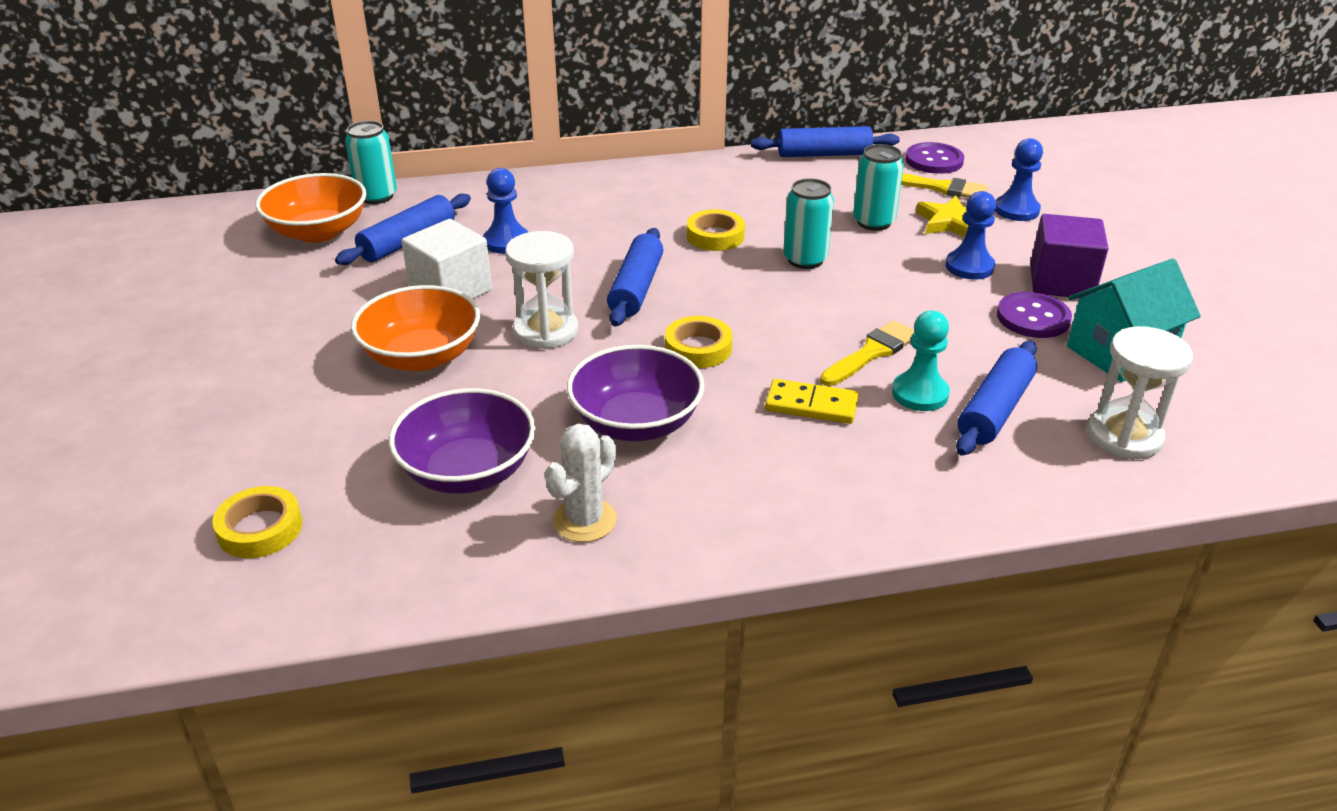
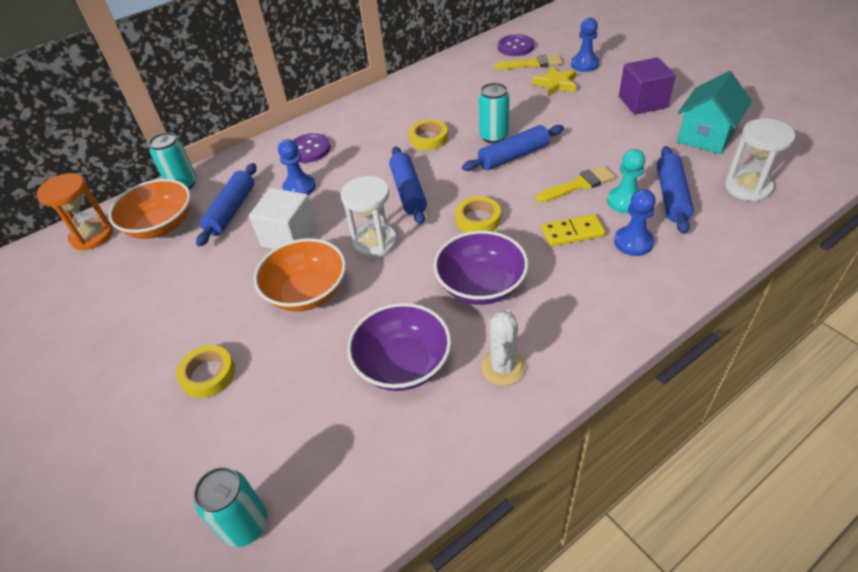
camera: 20 degrees left, 10 degrees up
(238, 218) = (92, 236): none -> orange hourglass
(260, 528) = (295, 469): yellow tape -> yellow tape (208, 374)
(823, 154) = (450, 62): blue rolling pin -> blue rolling pin (513, 156)
(871, 353) = (578, 185): yellow brush -> yellow brush turned 45 degrees clockwise
(873, 222) = (513, 98): turquoise can -> turquoise can (245, 525)
(969, 267) = (587, 109): blue pawn -> blue pawn (633, 242)
(1033, 318) = (645, 130): purple button -> purple button (309, 149)

